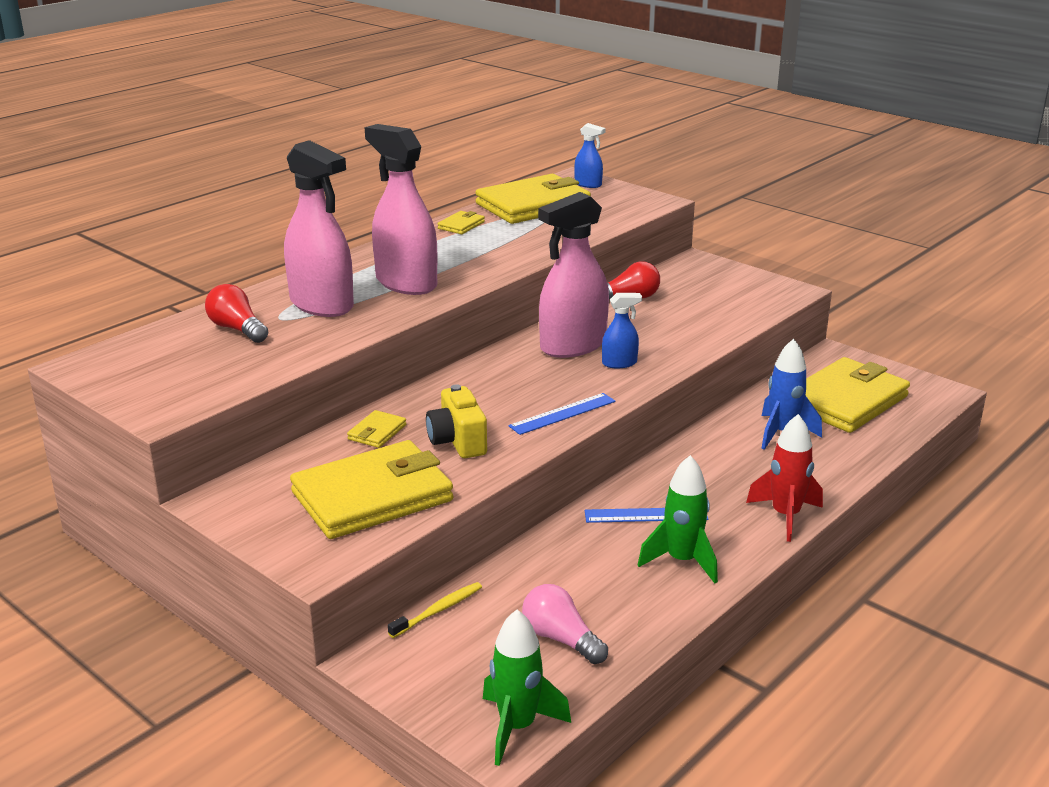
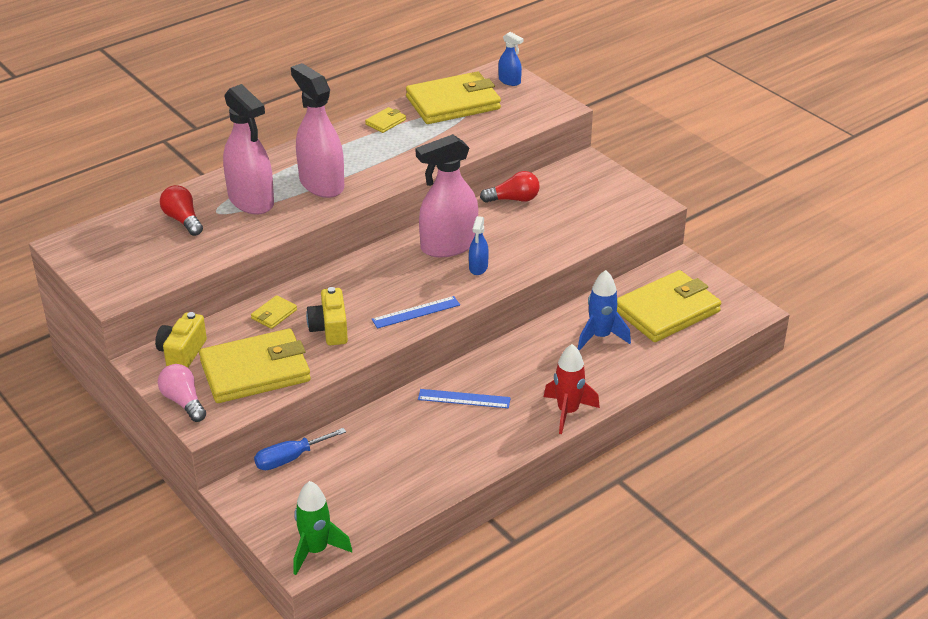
camera: 10 degrees right, 10 degrees up
(263, 486) = (182, 353): none -> yellow camera
(438, 610) = (290, 458): yellow toothbrush -> blue screwdriver
(561, 639) = (366, 491): pink light bulb -> pink light bulb (183, 402)
(619, 363) = (478, 267): blue spray bottle -> blue spray bottle turned 105 degrees clockwise
(682, 561) = (475, 440): green rocket -> none

